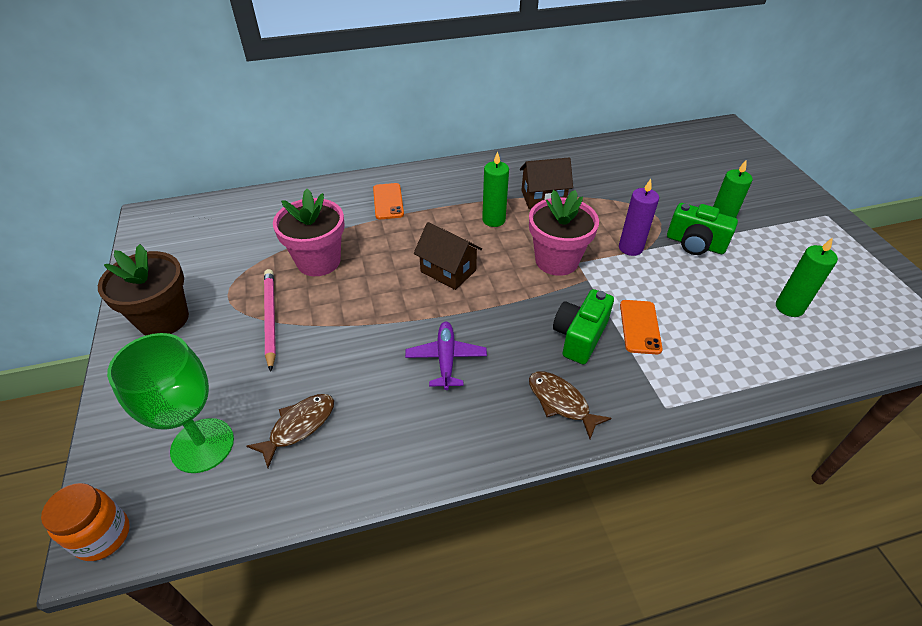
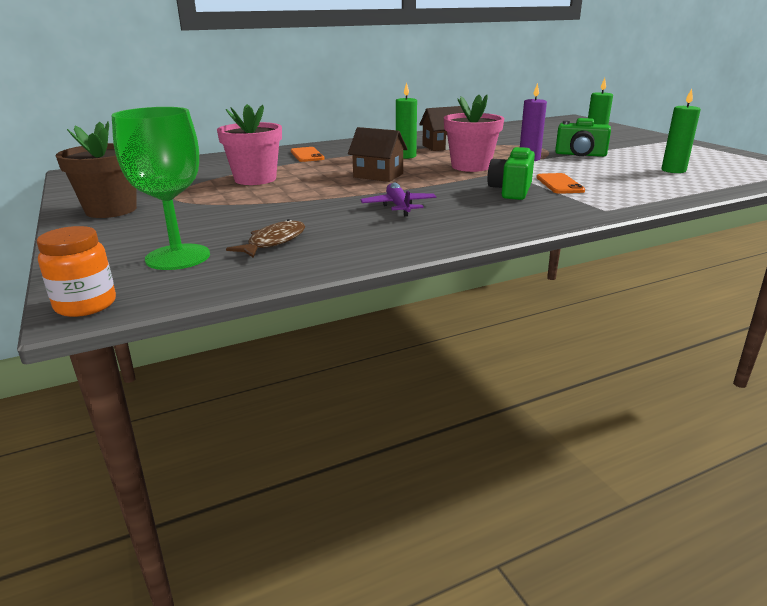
camera: 10 degrees left, 20 degrees down
(270, 318) = (221, 203): pink pencil -> none
(561, 402) = (514, 215): brown fish -> none

